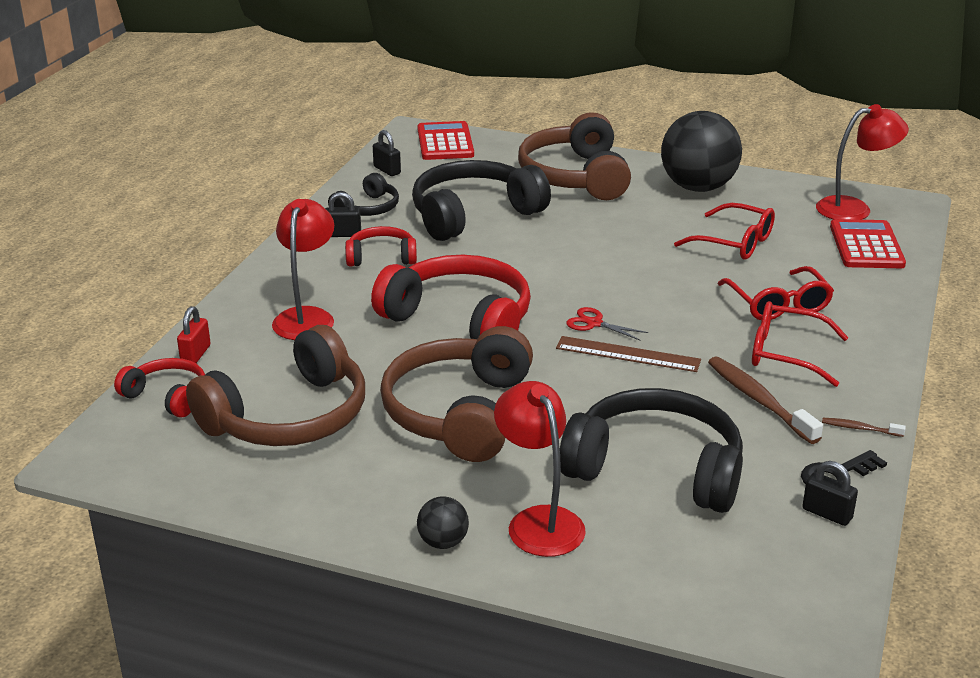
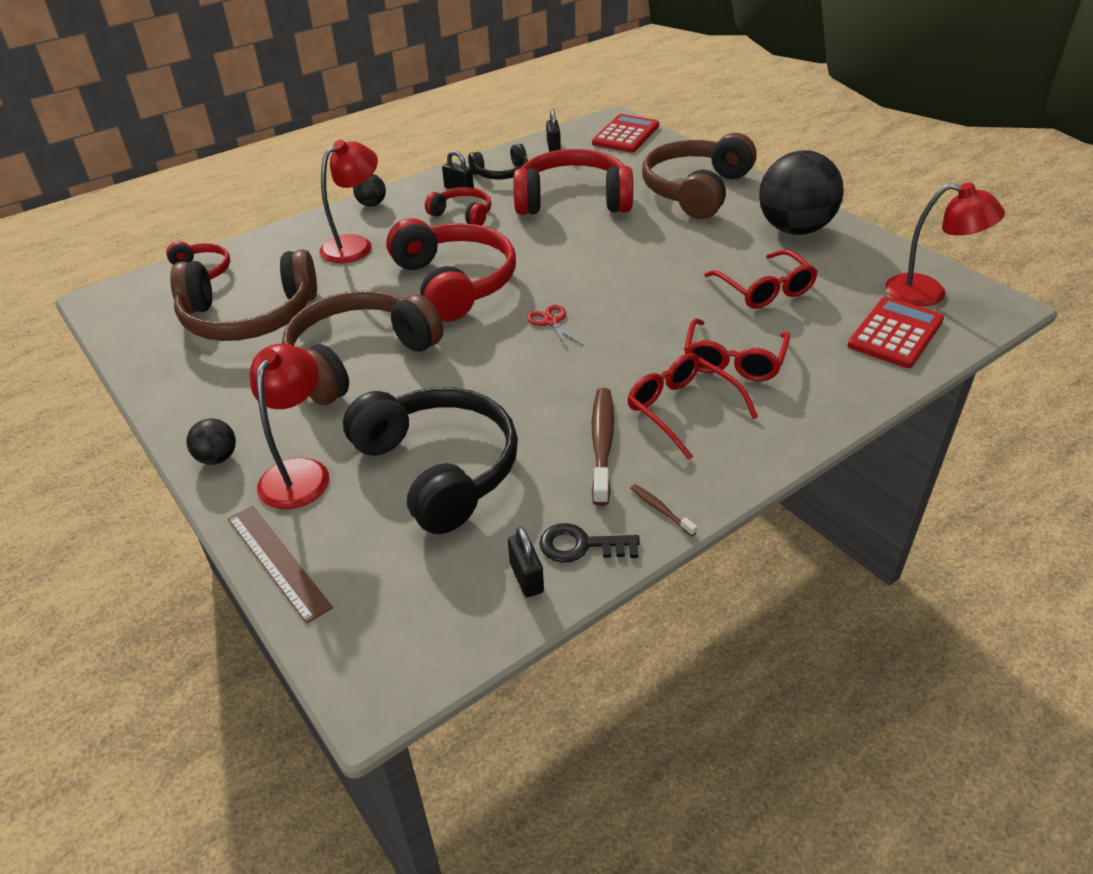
camera: 35 degrees right, 10 degrees up
(196, 354) = (254, 249): red padlock -> none
(268, 274) = (372, 204): none -> black ball
(474, 215) = (573, 200): black headphones -> red headphones
(627, 354) = (544, 359): brown ruler -> brown ruler (277, 561)

